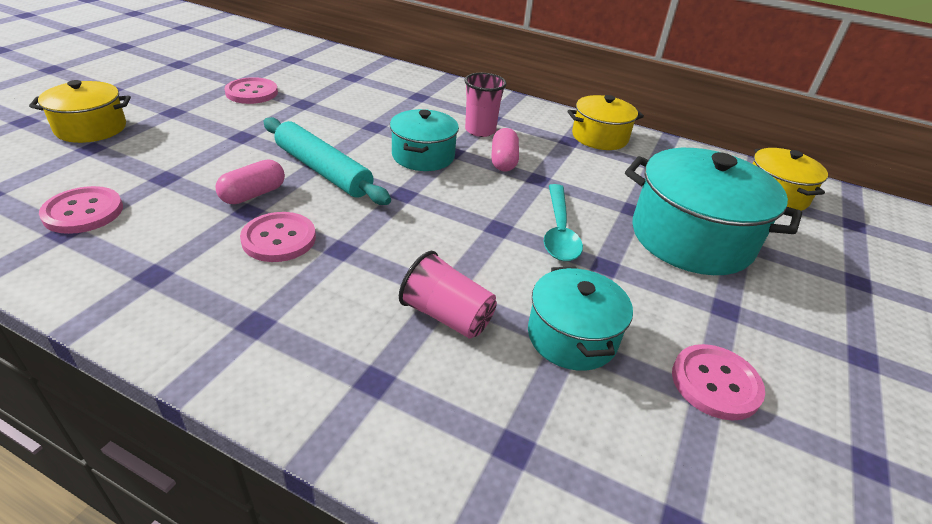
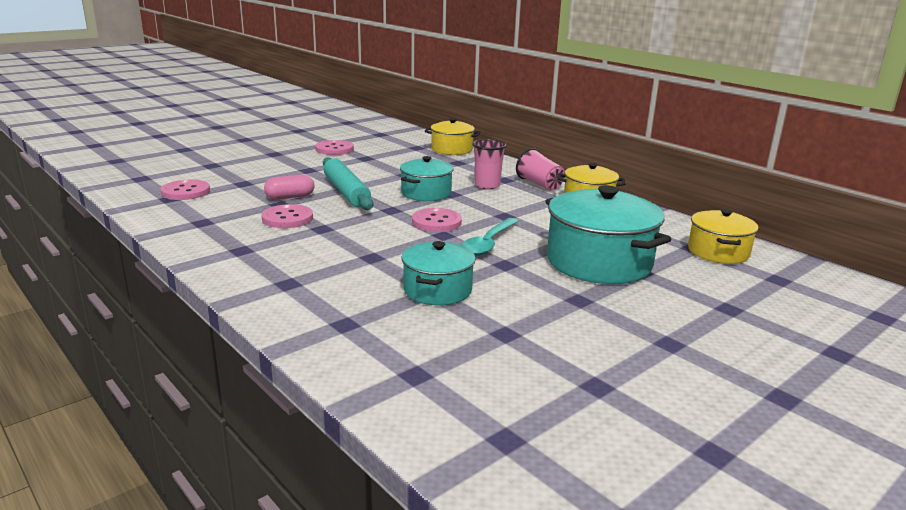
camera: 25 degrees right, 15 degrees down
(91, 128) = (218, 156): yellow pot -> yellow pot (452, 149)
(447, 316) = (361, 267): pink cup -> pink cup (539, 184)
(503, 161) = (487, 203): pink capsule -> none
(715, 383) = (520, 329): pink button -> pink button (436, 222)

